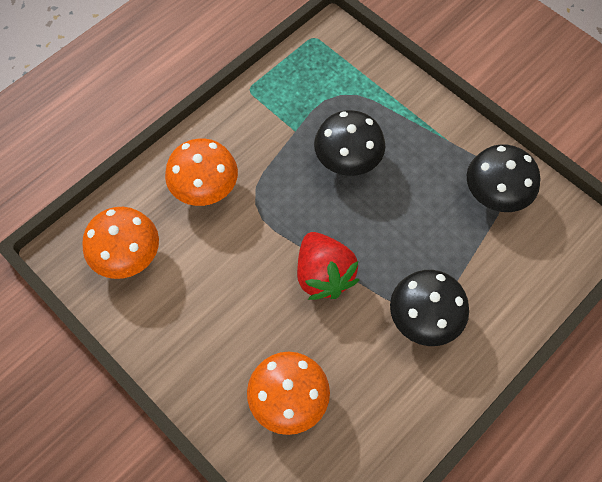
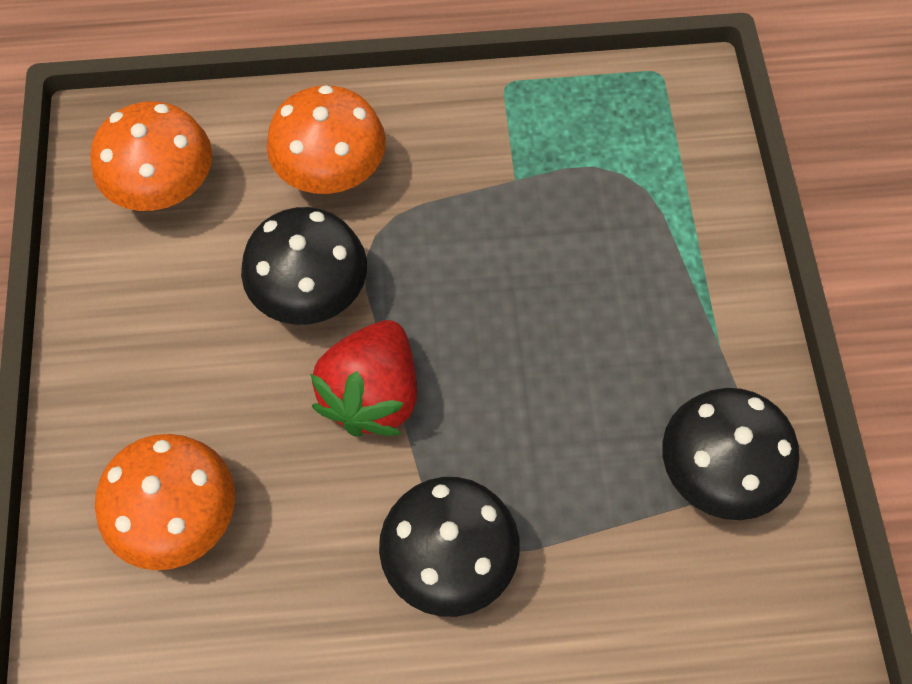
camera: 40 degrees right, 0 degrees up
(347, 160) = (549, 268): black mushroom -> black mushroom (310, 292)

